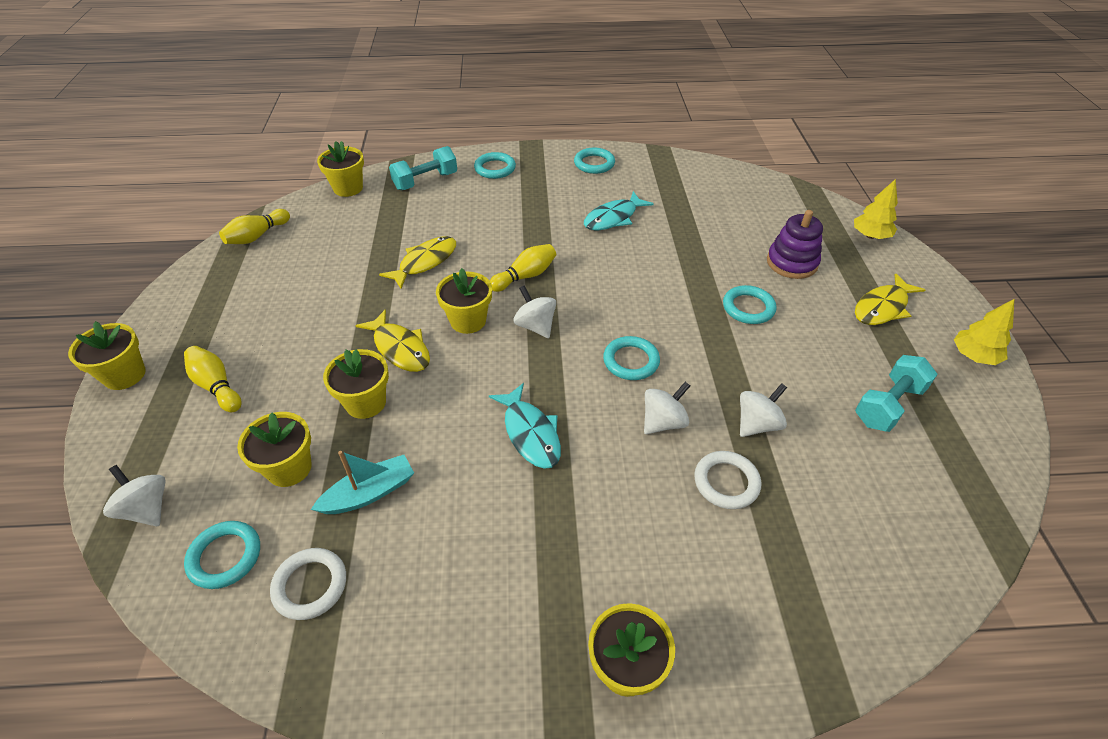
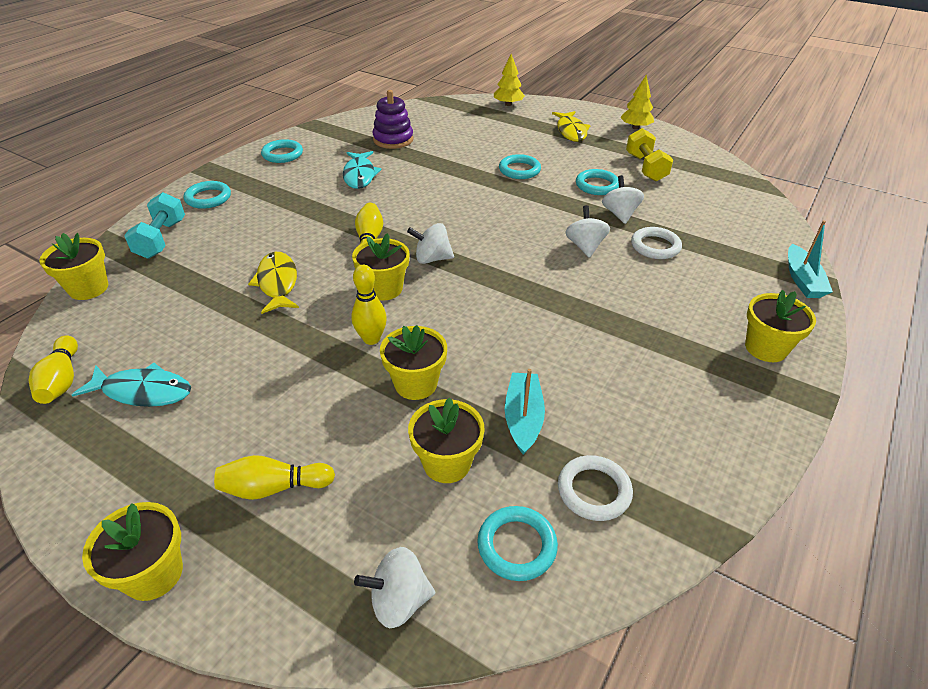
camera: 55 degrees left, 5 degrees down
(400, 348) = (371, 339): yellow fish -> yellow bowling pin
(530, 433) = (540, 307): turquoise fish -> turquoise fish (143, 391)
(631, 361) = (516, 234): turquoise ring -> turquoise ring (597, 185)
(791, 263) = (498, 137): purple stacking toy -> purple stacking toy (393, 140)
(811, 668) = (802, 280): none -> turquoise boat
(888, 405) = (645, 168): turquoise dumbbell -> yellow dumbbell

